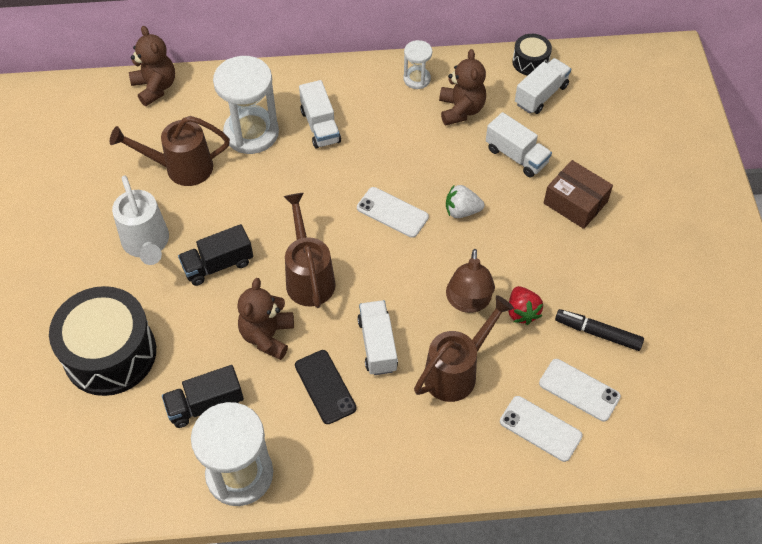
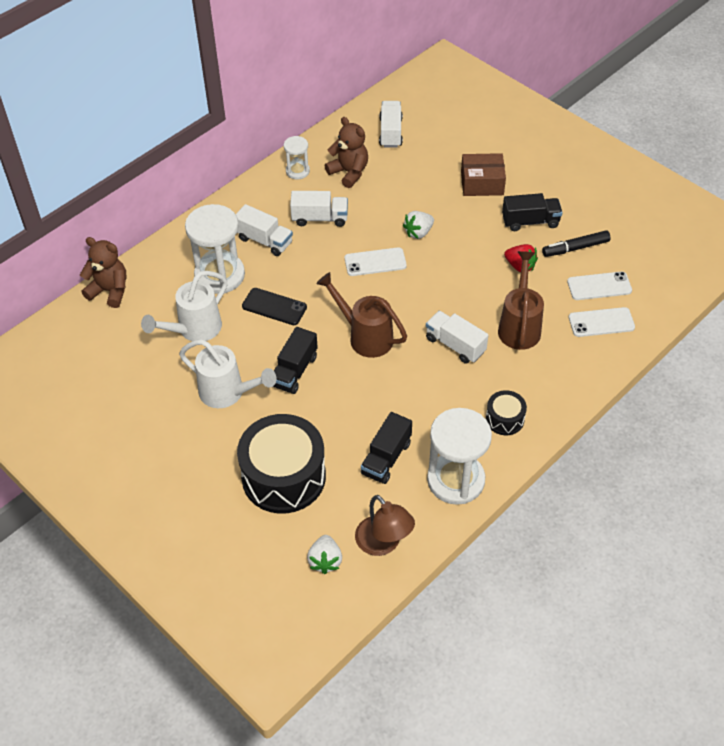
camera: 40 degrees left, 5 degrees down
(61, 456) = (325, 561): none -> white strawberry
(181, 168) = (194, 329): brown watering can -> white watering can
(267, 336) = (379, 389): brown teddy bear -> none
(325, 387) = (450, 392): black phone -> black phone (274, 307)
(468, 302) = (482, 282): brown lamp -> brown lamp (383, 543)
(516, 156) = (416, 178): white truck -> white truck (320, 218)
(530, 62) = (361, 116): black drum -> black drum (504, 419)
(581, 274) = (530, 221): none -> black truck

